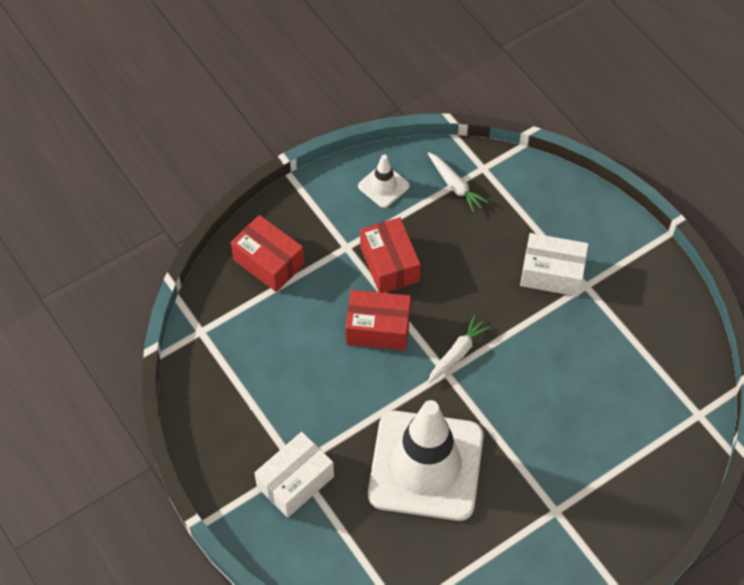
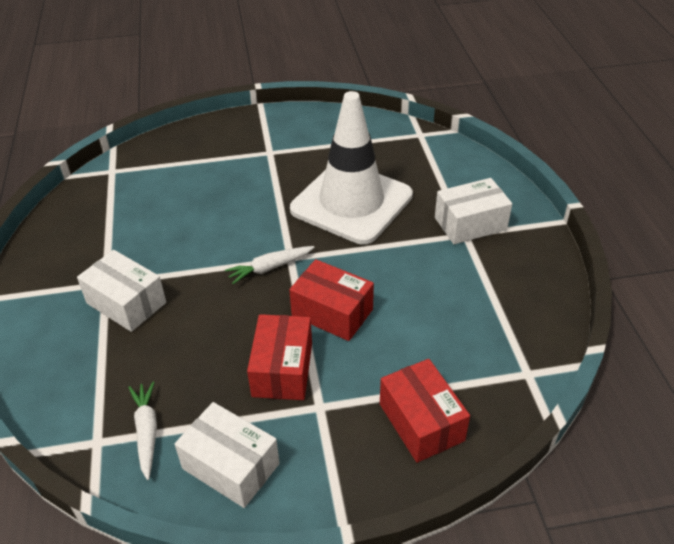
camera: 155 degrees left, 15 degrees down
(383, 186) = (231, 466): white traffic cone -> white box

